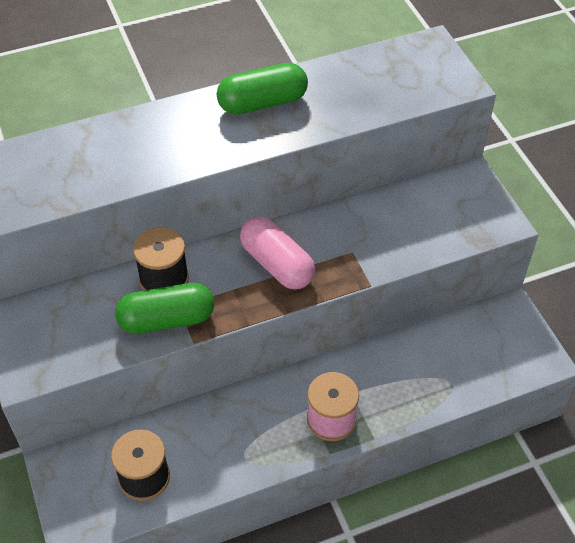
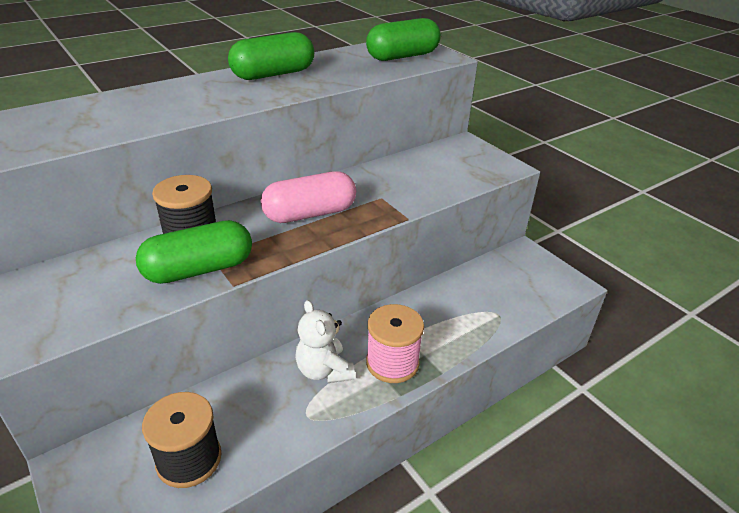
camera: 15 degrees left, 15 degrees down
(268, 416) = (324, 370): none -> white teddy bear
(277, 264) = (310, 214): pink capsule -> pink capsule turned 60 degrees counterclockwise
(411, 79) = (402, 56): none -> green capsule

